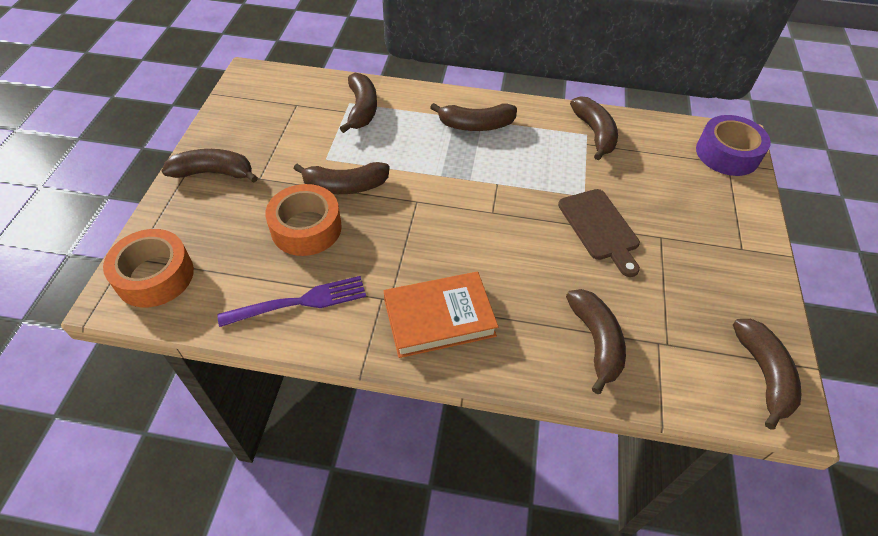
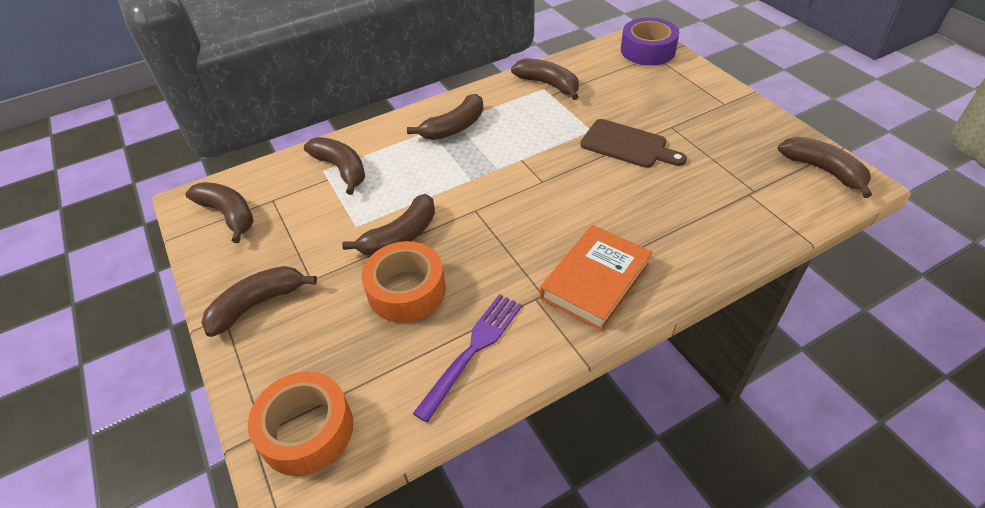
camera: 35 degrees left, 5 degrees down
(596, 341) = (713, 220): brown banana -> brown banana (228, 214)

